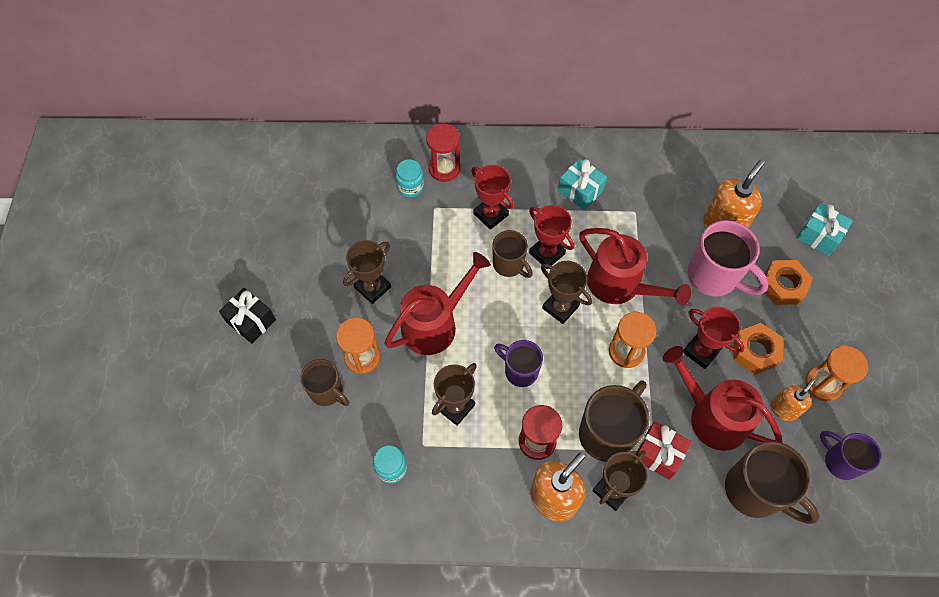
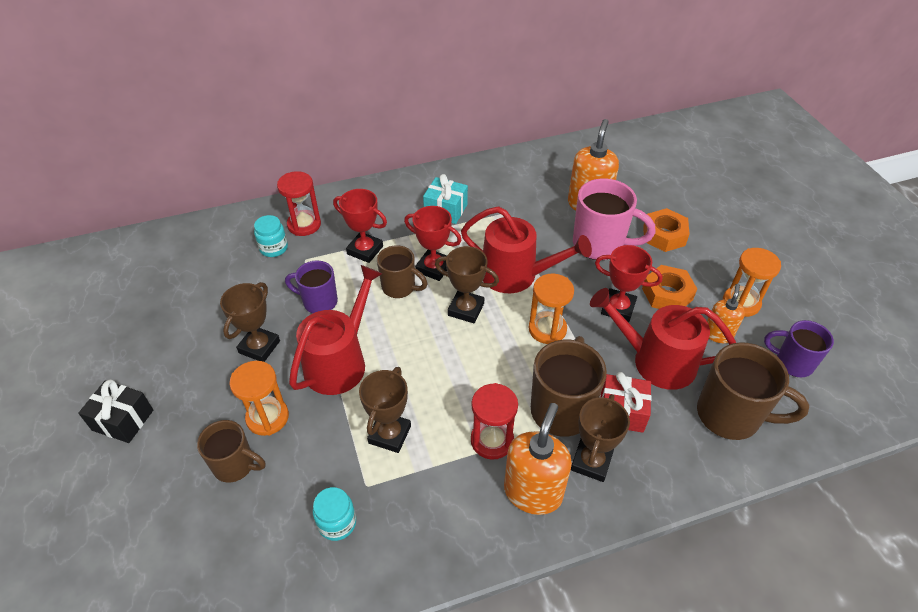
camera: 20 degrees left, 15 degrees down
(520, 371) = (447, 378): purple mug -> purple mug (319, 302)
(818, 236) = (674, 190): turquoise gift -> none

